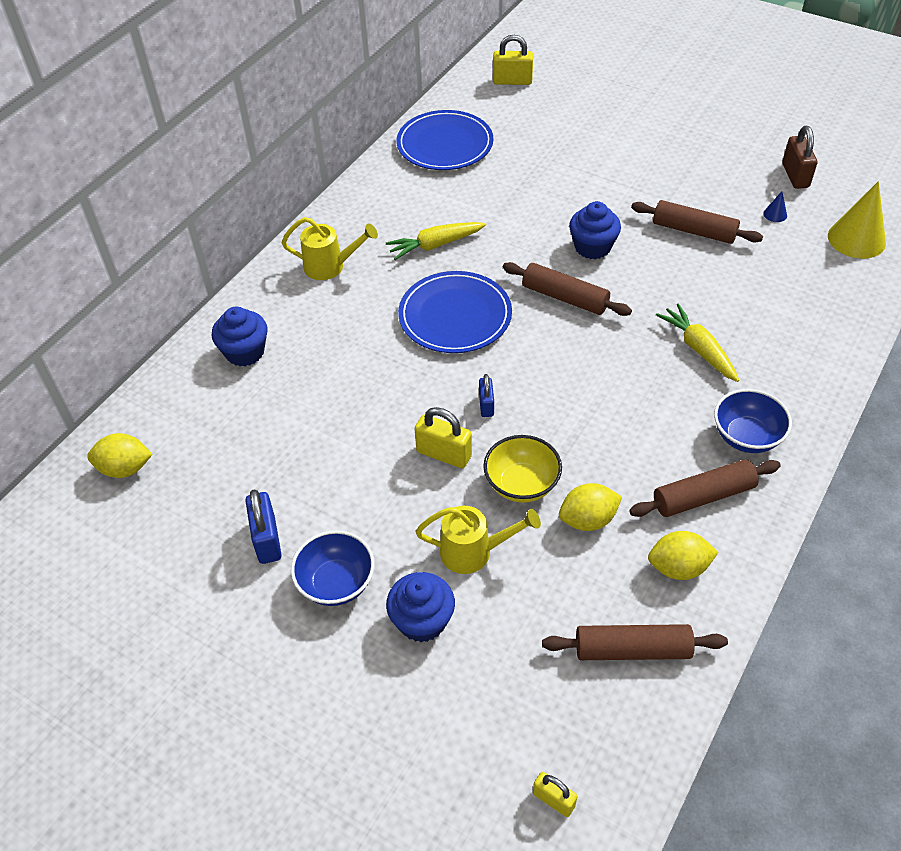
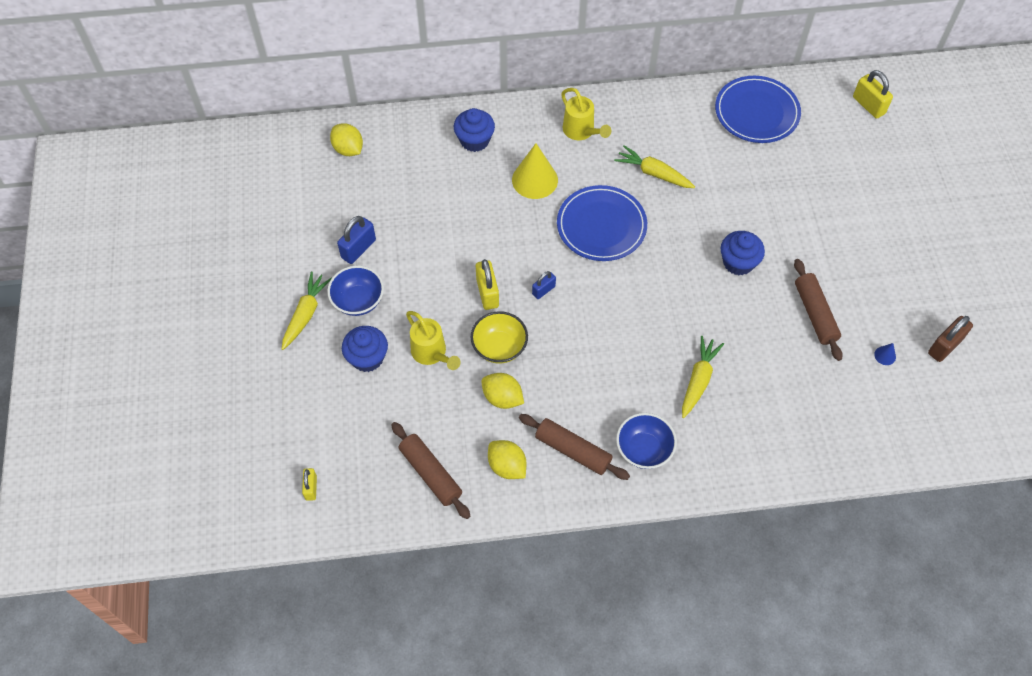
camera: 50 degrees right, 10 degrees up
(300, 651) = (305, 314): none -> yellow carrot
(565, 297) = (674, 275): brown rolling pin -> none
(856, 239) = (909, 423): yellow cone -> yellow cone (535, 180)

